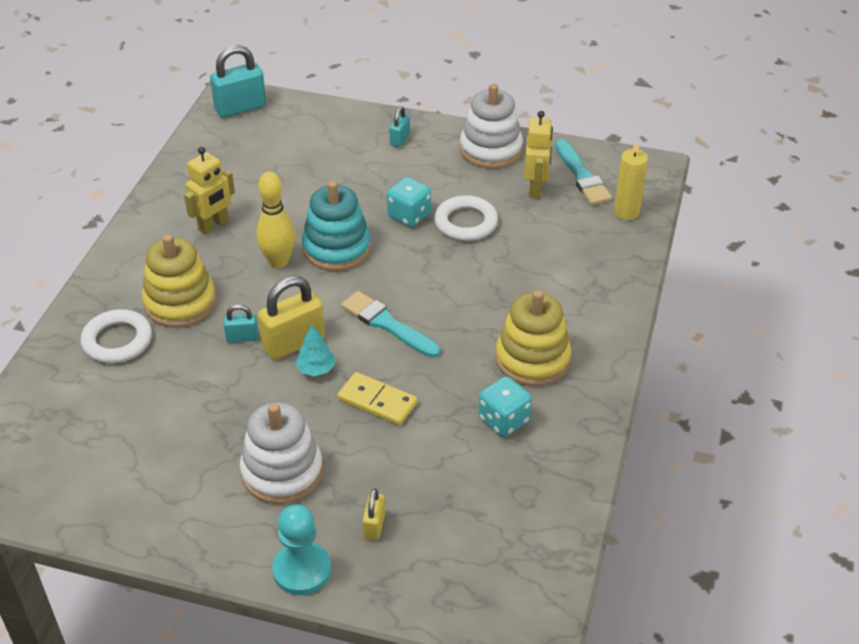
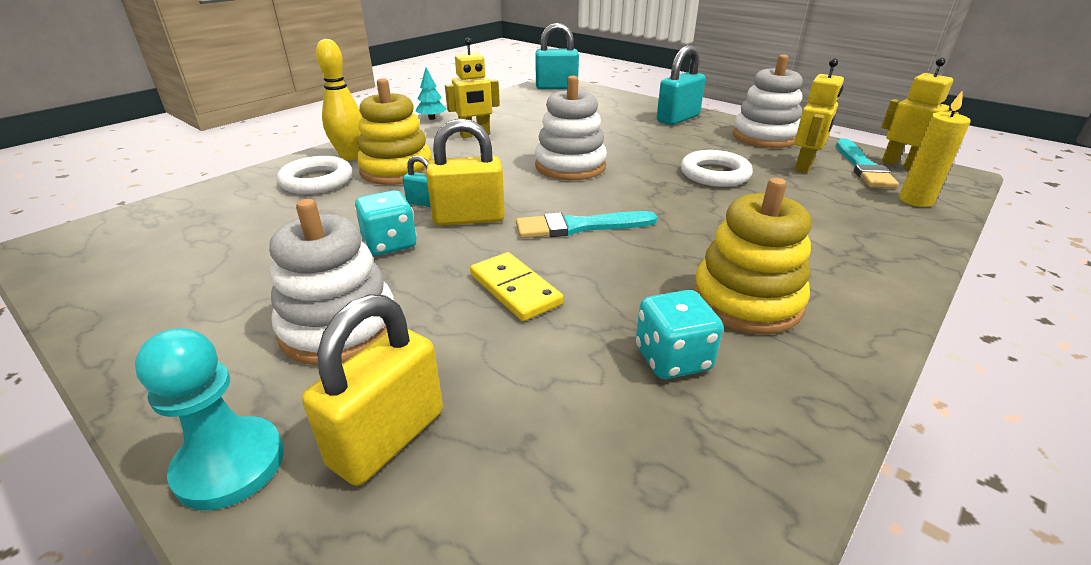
camera: 25 degrees right, 10 degrees down
(278, 262) = (508, 163): yellow bowling pin -> yellow bowling pin (350, 156)
(316, 369) = (471, 243): turquoise tree -> turquoise tree (431, 118)
(337, 248) = (570, 166): turquoise stacking toy -> white stacking toy
(374, 525) = (387, 438): yellow padlock -> yellow padlock, size x1.92
(387, 324) = (579, 227): turquoise brush -> turquoise brush turned 75 degrees counterclockwise
(400, 139) = (677, 119): turquoise padlock -> turquoise padlock, size x1.92
(409, 215) = (657, 159): turquoise dice -> turquoise dice (390, 244)
(611, 164) = (900, 165): none -> yellow robot

